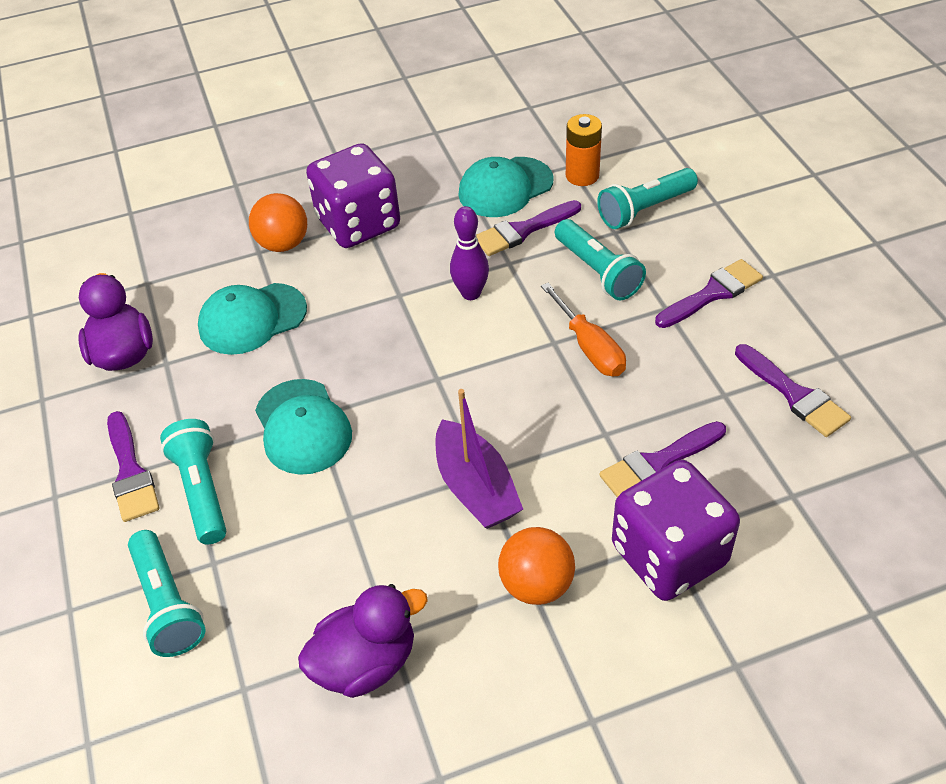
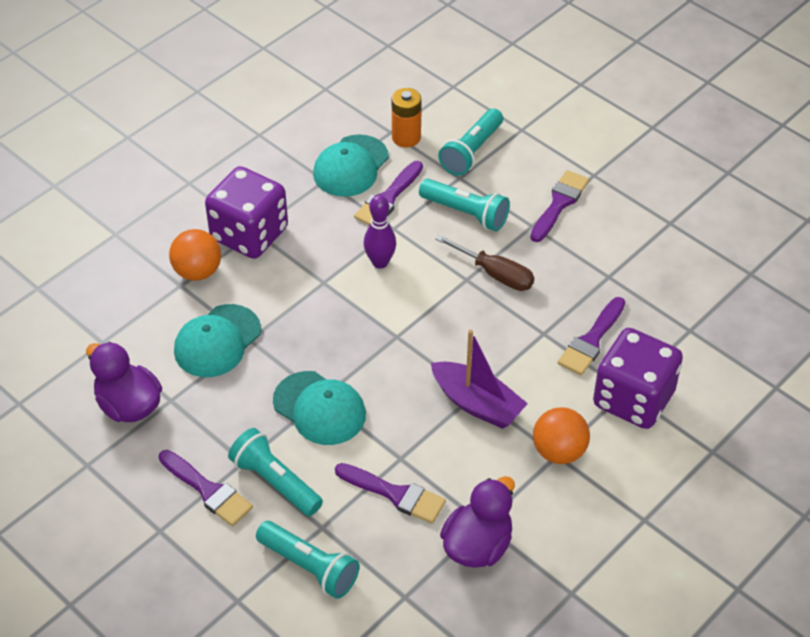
camera: 30 degrees left, 0 degrees up
(589, 347) = (495, 274): orange screwdriver -> brown screwdriver
(794, 394) = (655, 260): purple brush -> purple brush (395, 494)

